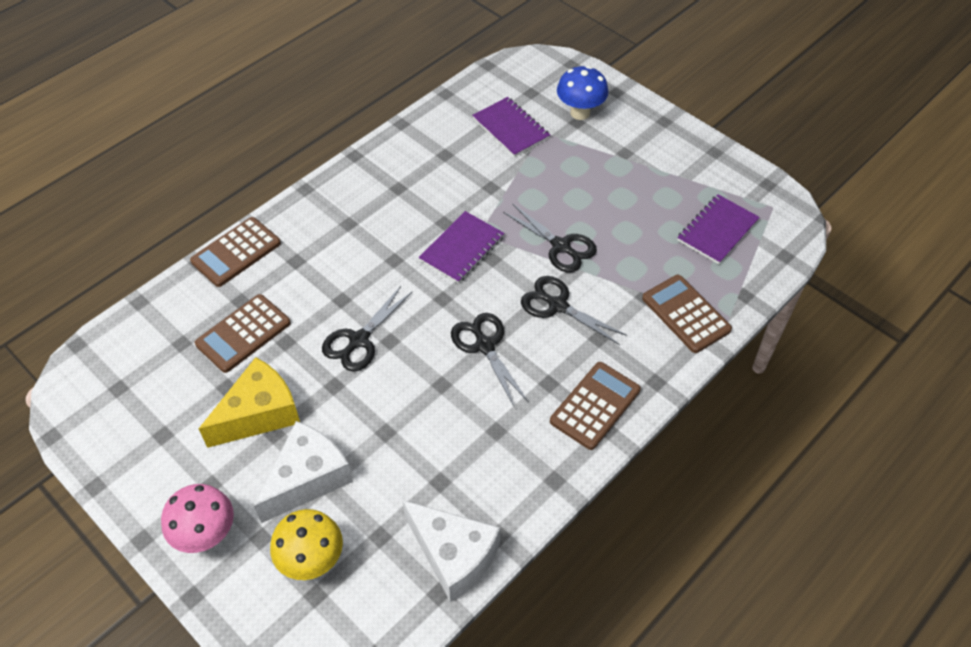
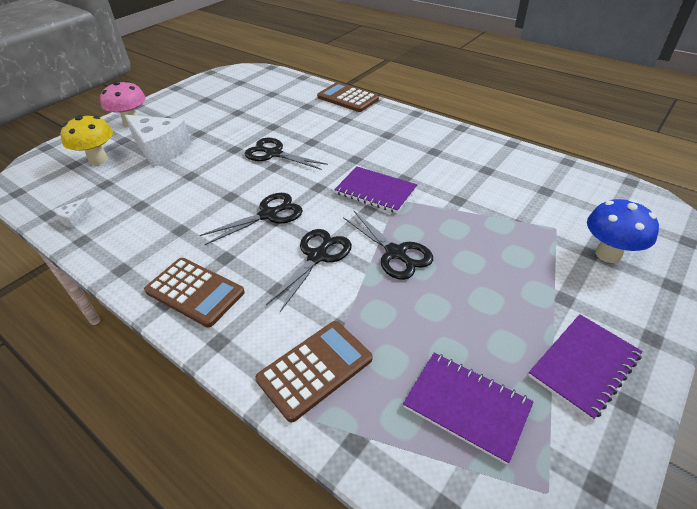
camera: 85 degrees right, 10 degrees down
(243, 334) = (279, 111): brown calculator -> none
(259, 413) = (215, 126): yellow cheese -> none
(453, 555) = (74, 218): white cheese -> white cheese, size x0.41
(510, 128) = (546, 205): purple notebook -> purple notebook (583, 366)
(560, 246) = (395, 253): black scissors -> black scissors turned 75 degrees counterclockwise

